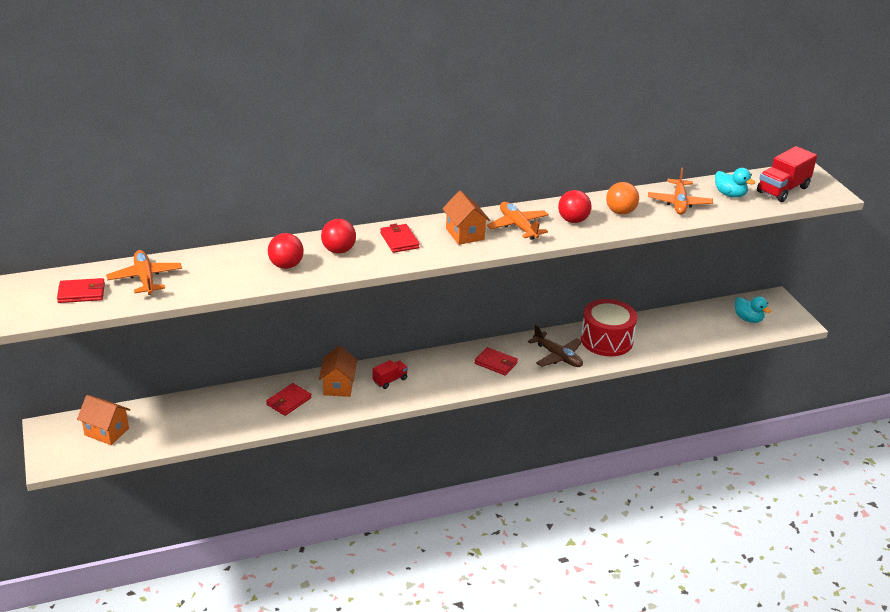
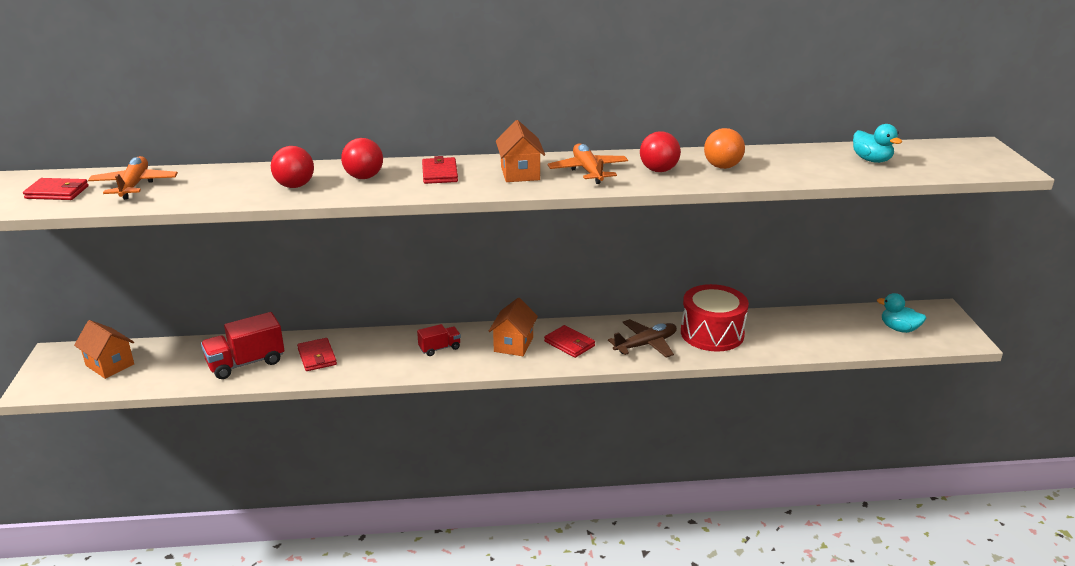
camera: 15 degrees right, 5 degrees down
(288, 401) = (317, 357): red wallet -> red wallet turned 75 degrees counterclockwise
(338, 386) = (379, 348): orange house -> orange house (513, 344)
(557, 356) = (646, 344): brown plane -> brown plane turned 90 degrees counterclockwise
(679, 203) = (801, 163): orange plane -> none
(748, 319) = (899, 329): turquoise duck -> turquoise duck turned 150 degrees clockwise
(782, 190) = (944, 160): red truck -> red truck (246, 363)

